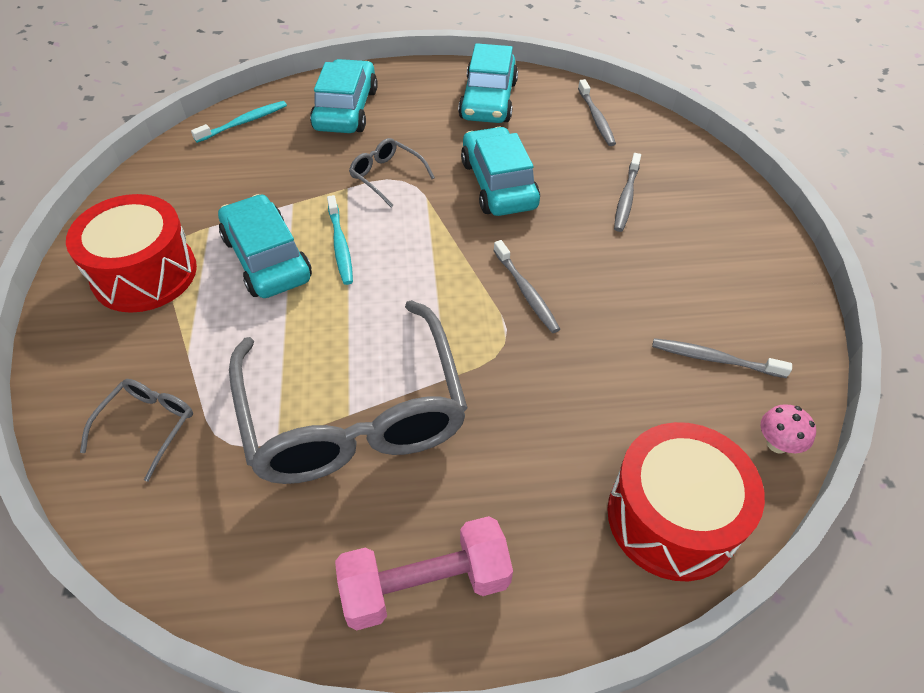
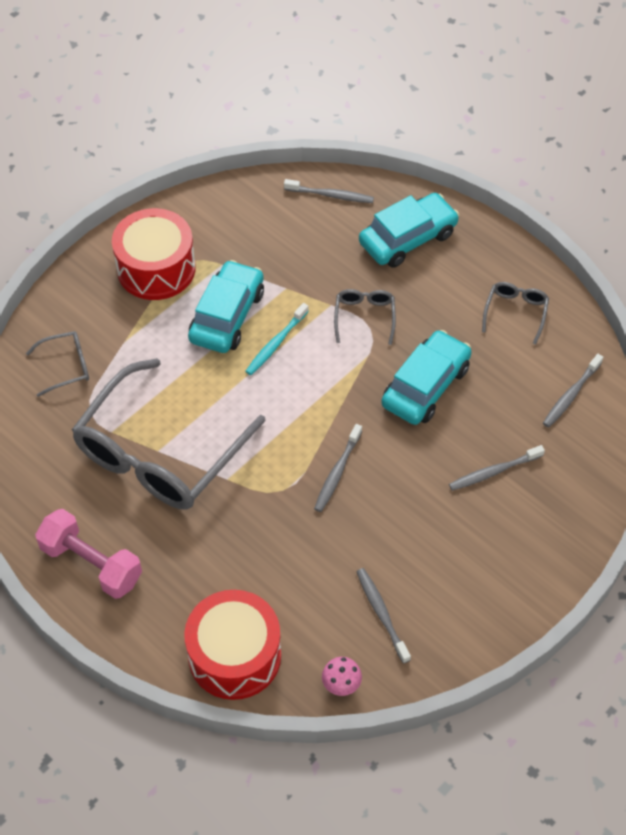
camera: 50 degrees right, 5 degrees up
(243, 122) = (330, 195): turquoise toothbrush -> grey toothbrush
(488, 100) = (515, 313): turquoise car -> grey glasses

